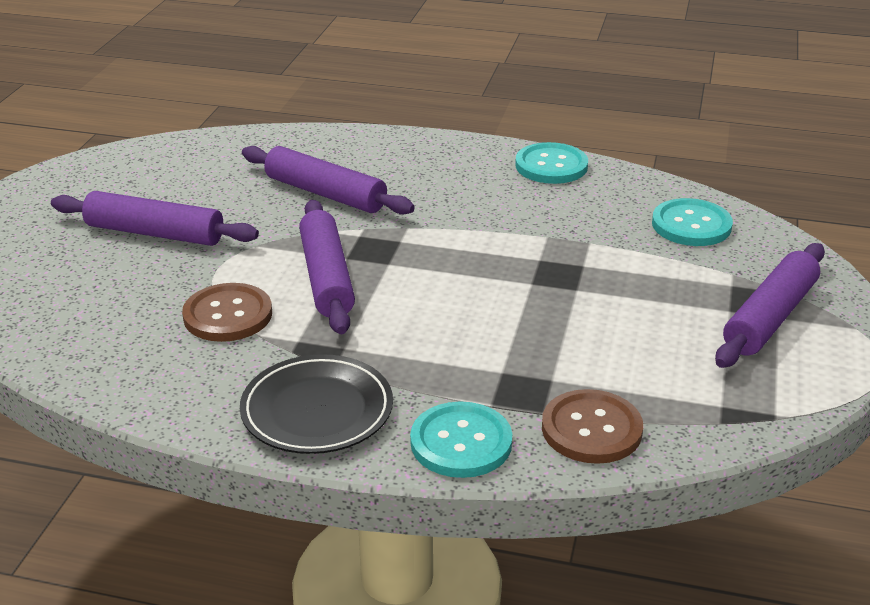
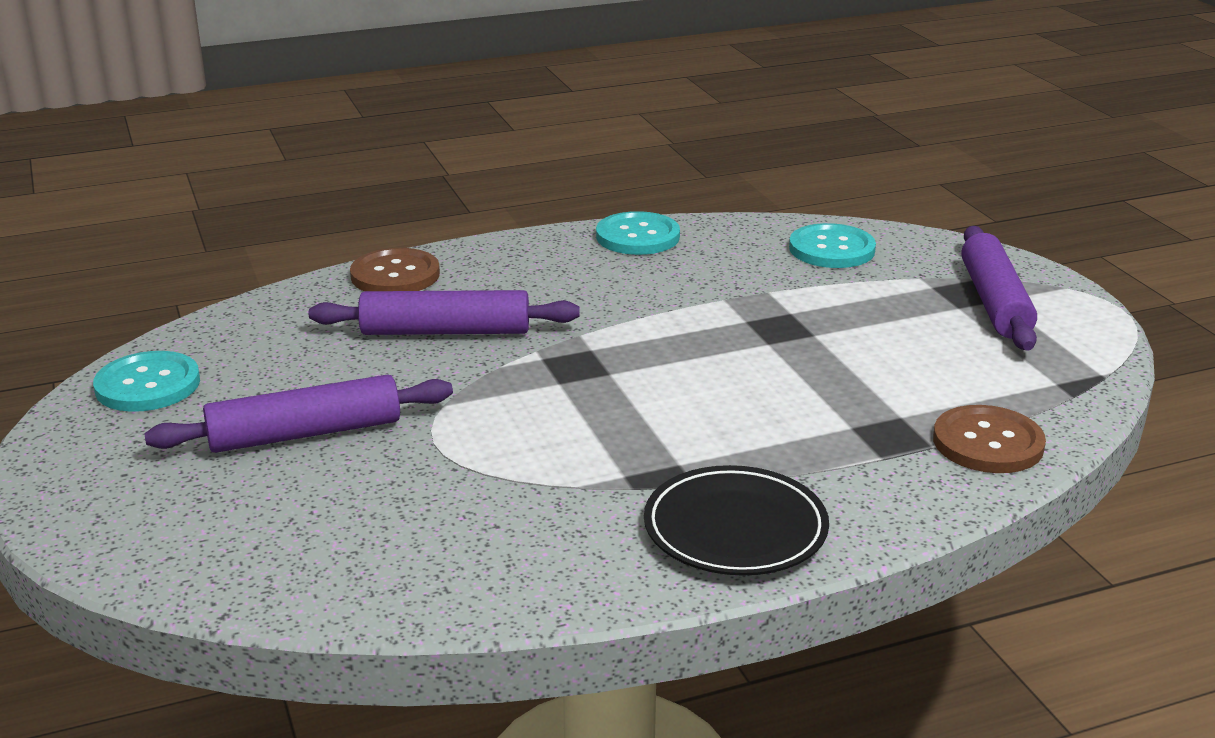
camera: 35 degrees left, 5 degrees down
(228, 315) = (513, 481): brown button -> brown button (395, 275)
(327, 277) = (565, 408): purple rolling pin -> none
(461, 442) = (901, 499): turquoise button -> turquoise button (148, 385)

